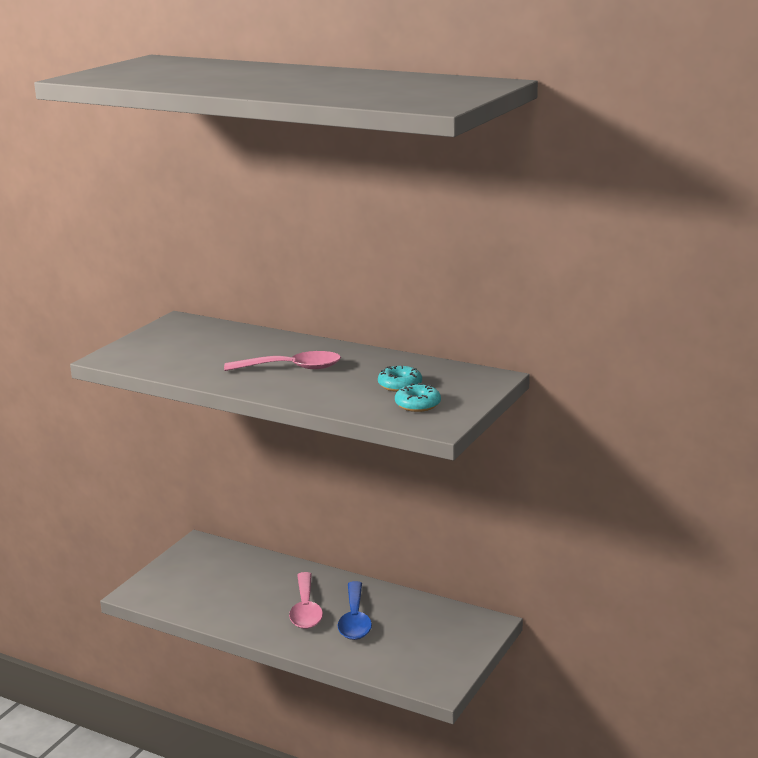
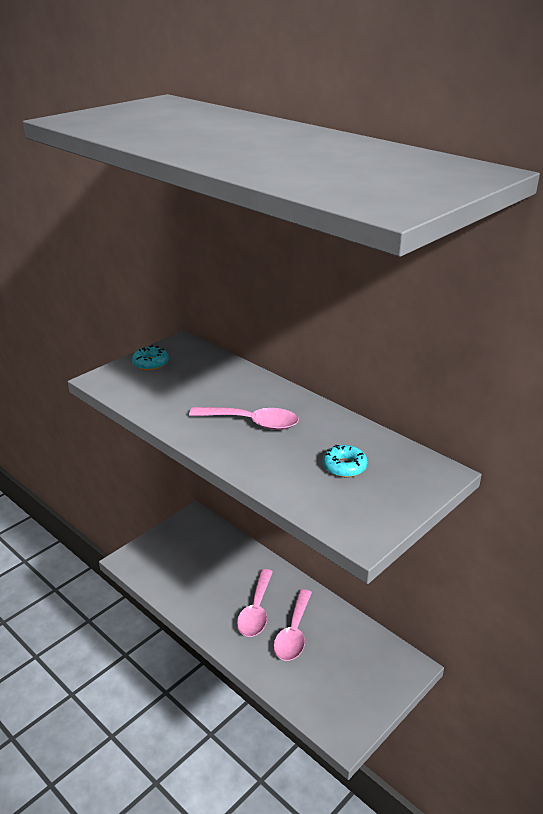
camera: 15 degrees right, 10 degrees up
(354, 620) = (293, 633): blue spoon -> pink spoon
(417, 404) = (352, 499): turquoise donut -> turquoise donut (151, 363)

